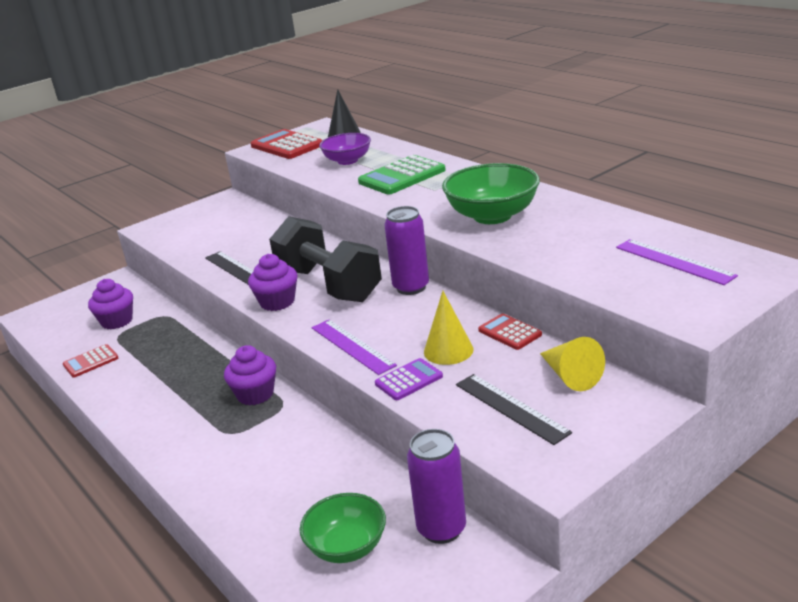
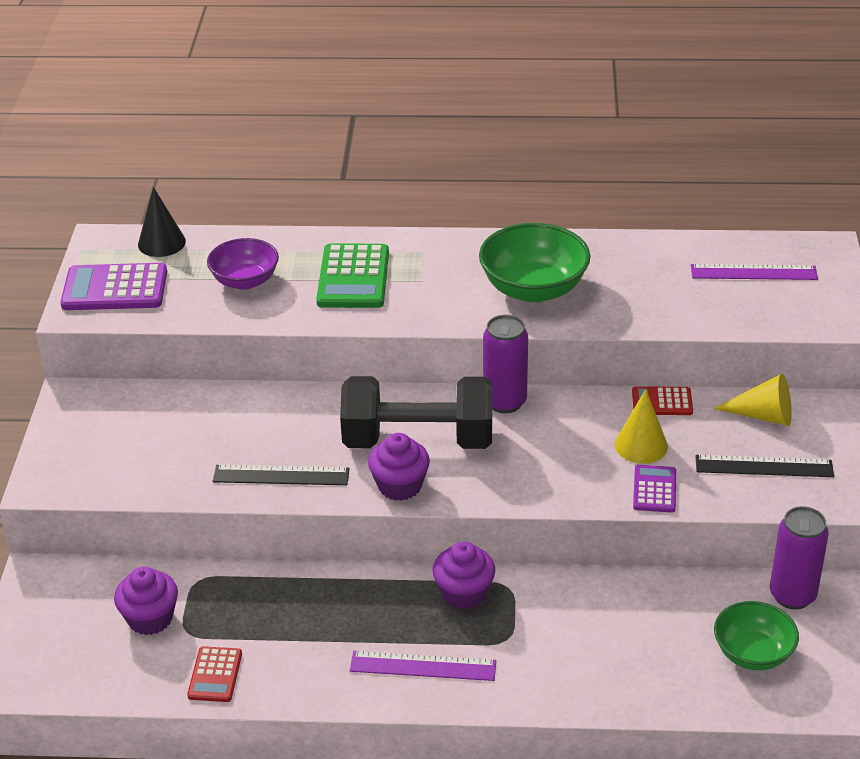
camera: 50 degrees left, 10 degrees up
(287, 146) = (115, 289): red calculator -> purple calculator
(352, 346) = (555, 488): purple ruler -> purple ruler (423, 666)

